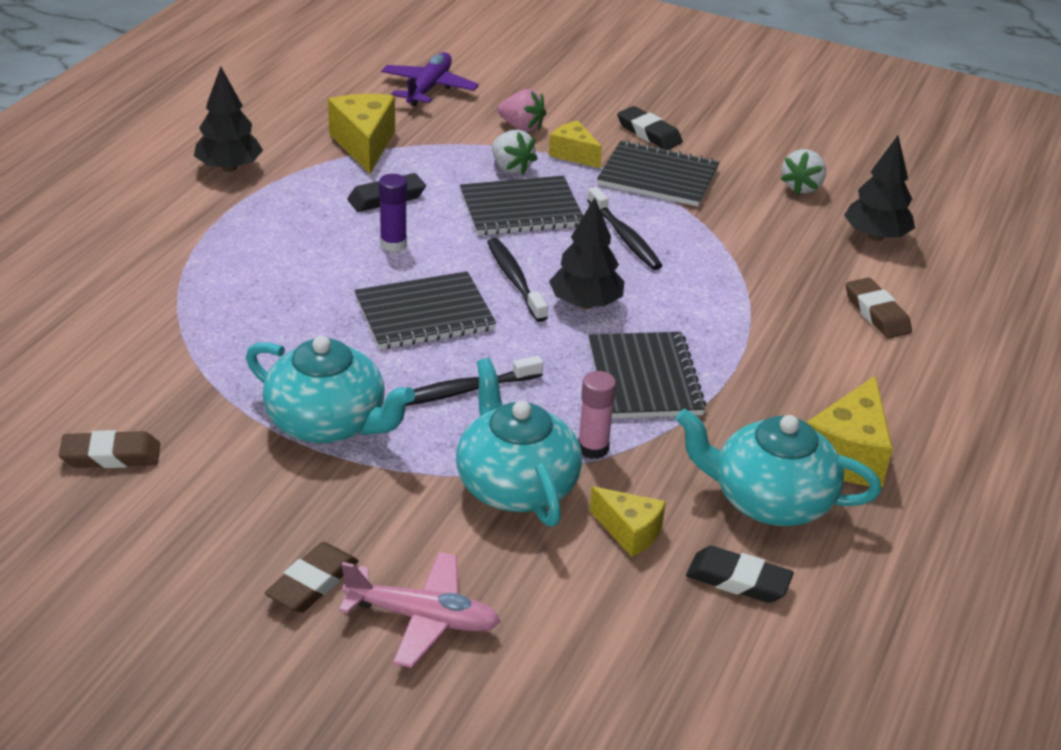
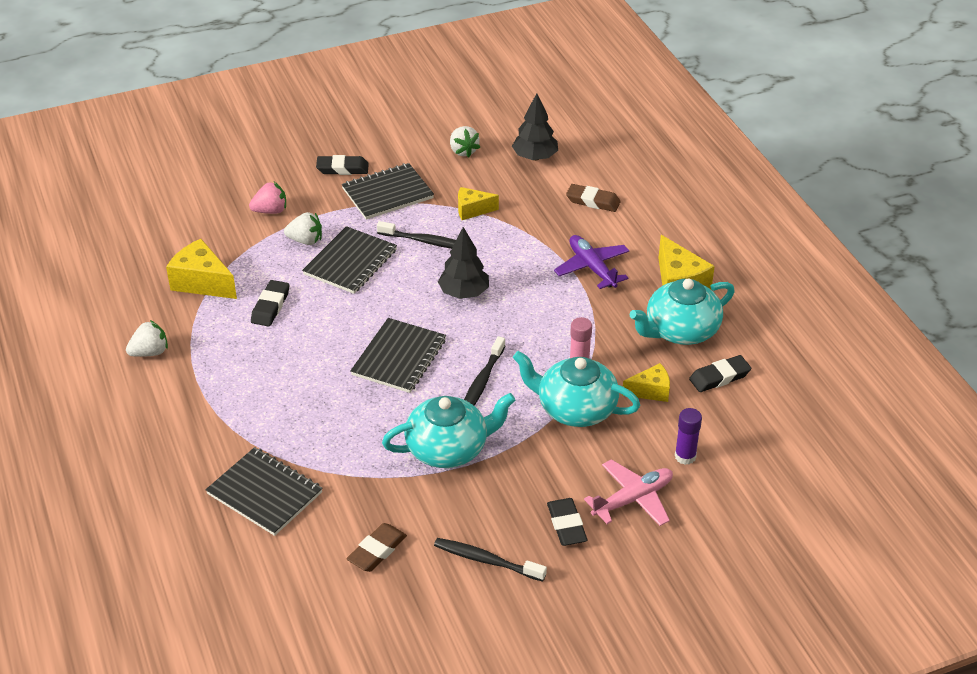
camera: 45 degrees left, 5 degrees up
(229, 168) = (150, 352): black tree -> white strawberry
(312, 583) = (566, 525): brown eraser -> black eraser
(393, 244) = (319, 331): purple glue stick -> purple glue stick (685, 456)
(429, 88) = (177, 220): purple plane -> purple plane (592, 267)
(515, 280) = (412, 305): black toothbrush -> black toothbrush (487, 561)
(573, 154) = (325, 209): yellow cheese -> yellow cheese (472, 210)
(644, 378) = (548, 312): black notebook -> black notebook (265, 493)

